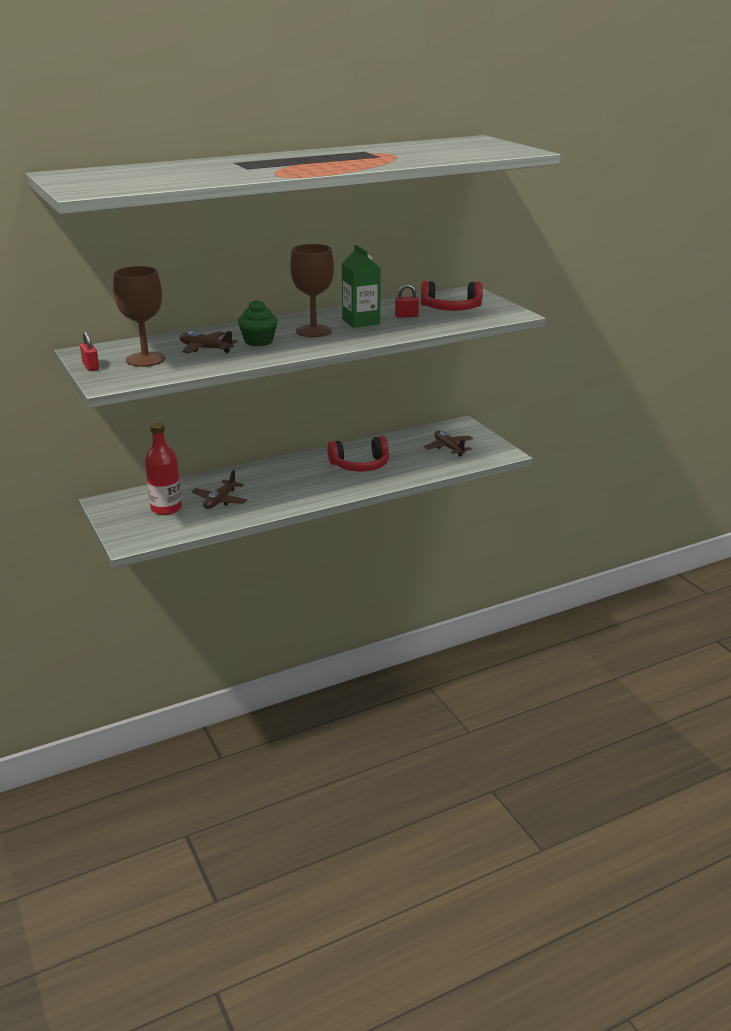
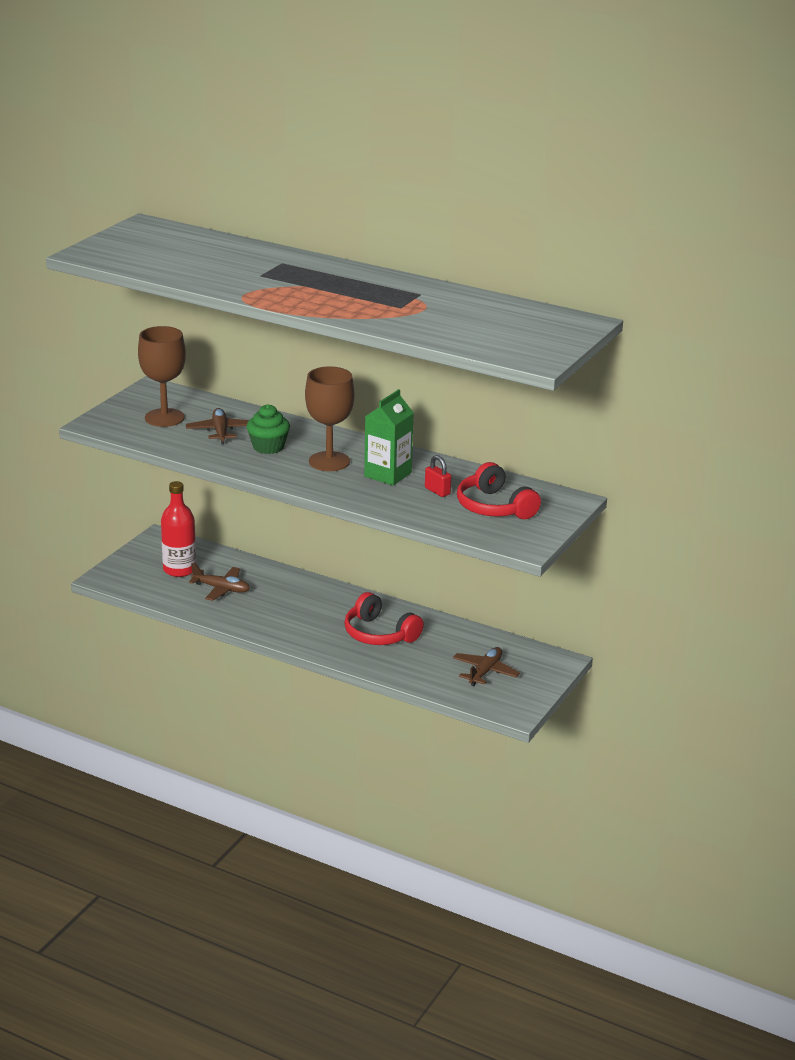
camera: 55 degrees right, 0 degrees up
(91, 367) = (122, 404): red padlock -> none
(220, 501) = (221, 589): brown plane -> brown plane turned 150 degrees counterclockwise

